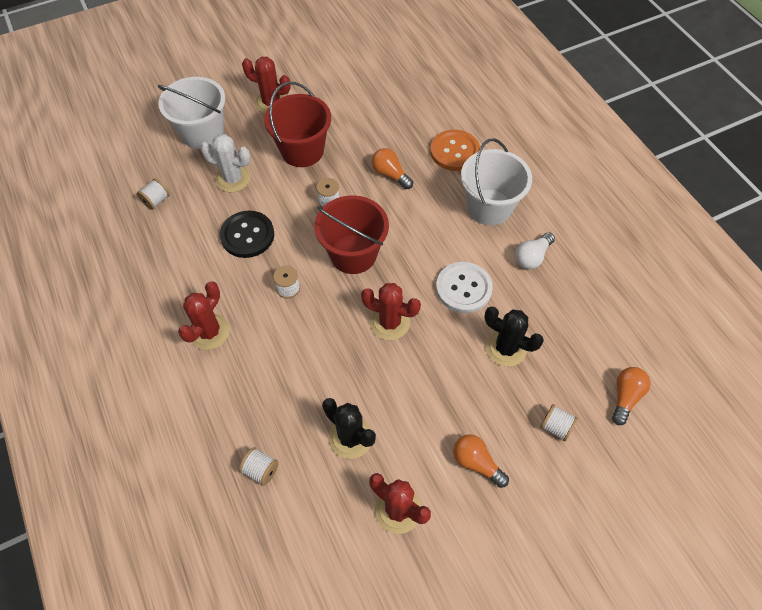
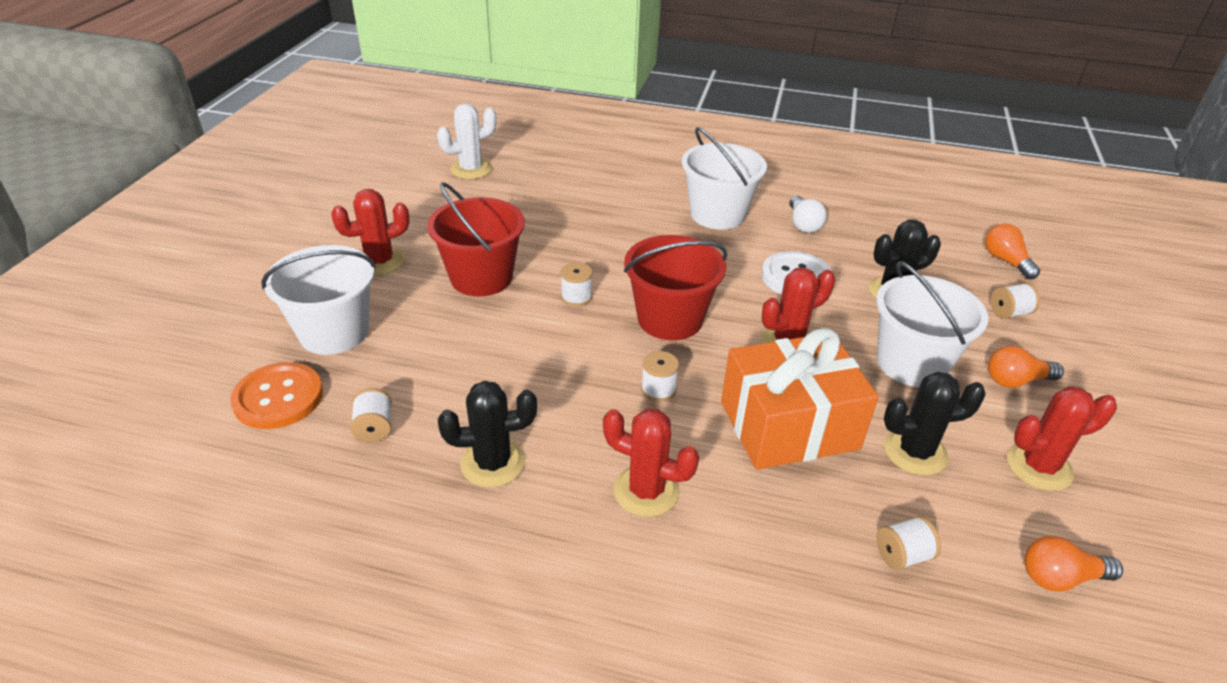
camera: 50 degrees left, 20 degrees down
(174, 260) = (493, 463): none -> black cactus
(209, 332) = (646, 491): red cactus -> red cactus turned 45 degrees counterclockwise
(233, 179) = (441, 346): white cactus -> white cactus (471, 169)
(247, 235) = (541, 379): black button -> none
(315, 364) = (789, 425): none -> orange gift
(390, 174) = (599, 243): orange light bulb -> orange light bulb (1060, 577)
(435, 396) = (911, 363): none -> white bucket
(454, 151) = (626, 196): orange button -> orange button (278, 398)

